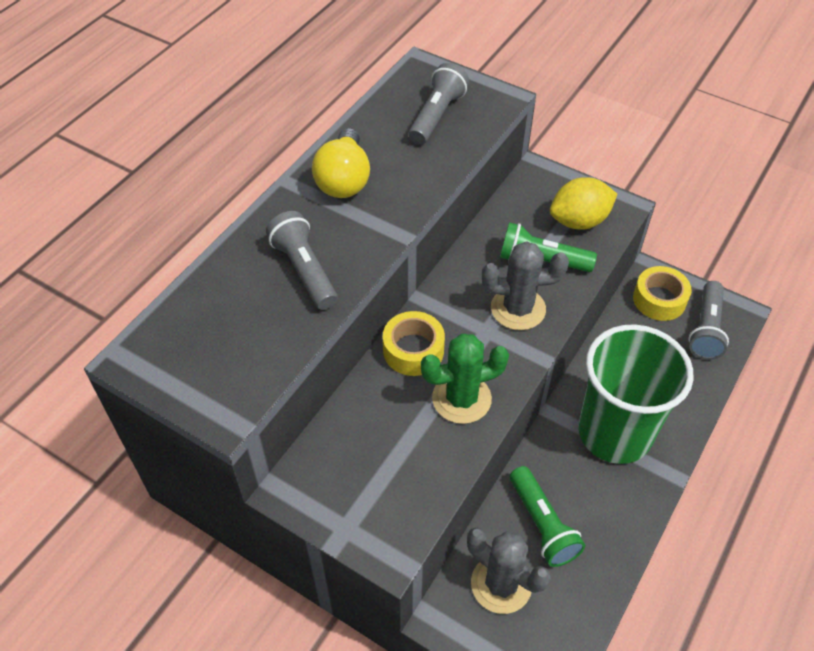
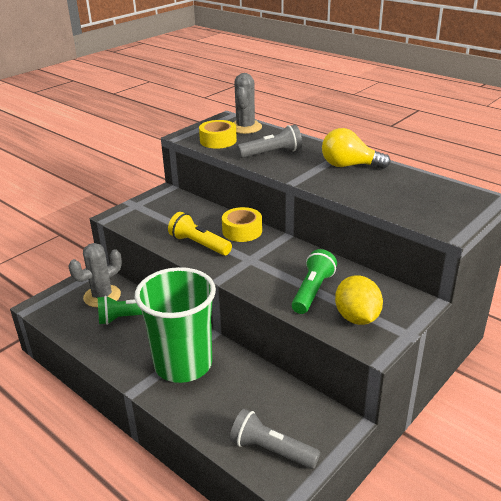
camera: 100 degrees right, 20 degrees down
(436, 115) = (421, 200): grey flashlight -> none
(461, 399) = (199, 244): green cactus -> yellow flashlight
(518, 309) = (266, 274): grey cactus -> grey cactus (245, 127)
(659, 299) = (312, 423): yellow tape -> yellow tape (218, 141)

